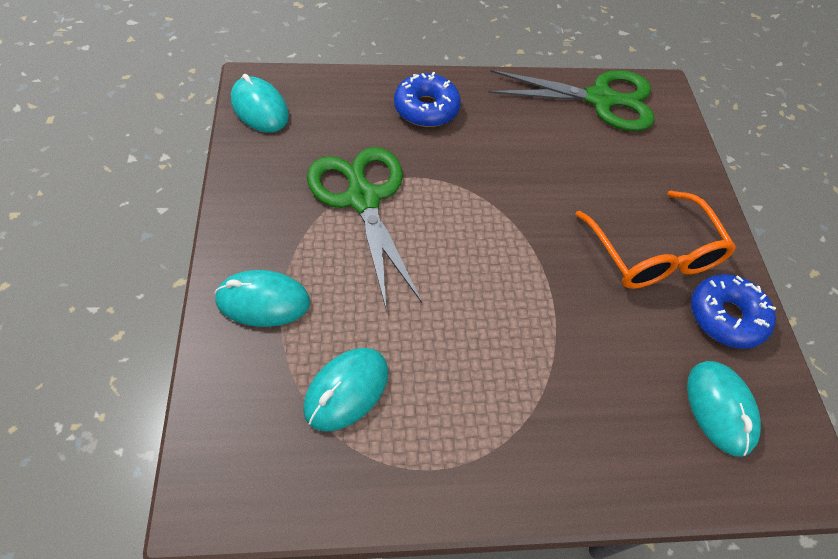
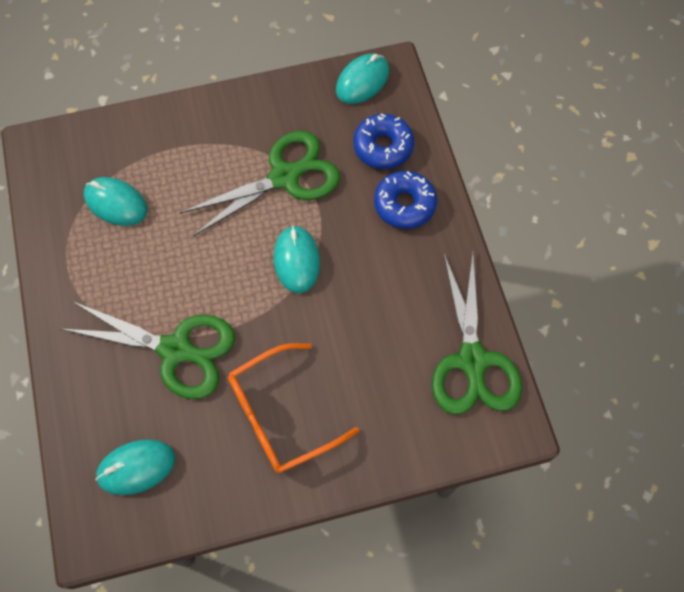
camera: 85 degrees right, 10 degrees up
(263, 301) = (176, 136): turquoise mouse -> turquoise mouse (297, 260)
(572, 345) = (176, 350): none -> green scissors
(726, 317) = (225, 478): blue donut -> blue donut (383, 147)

